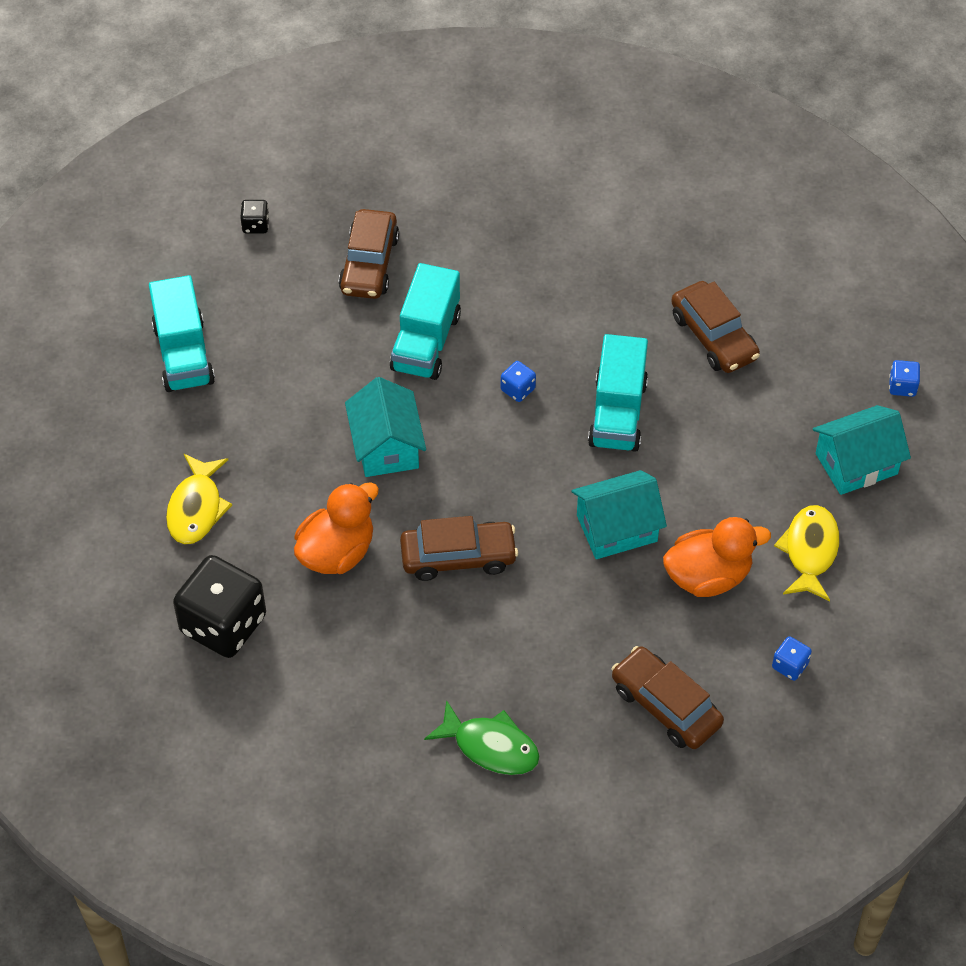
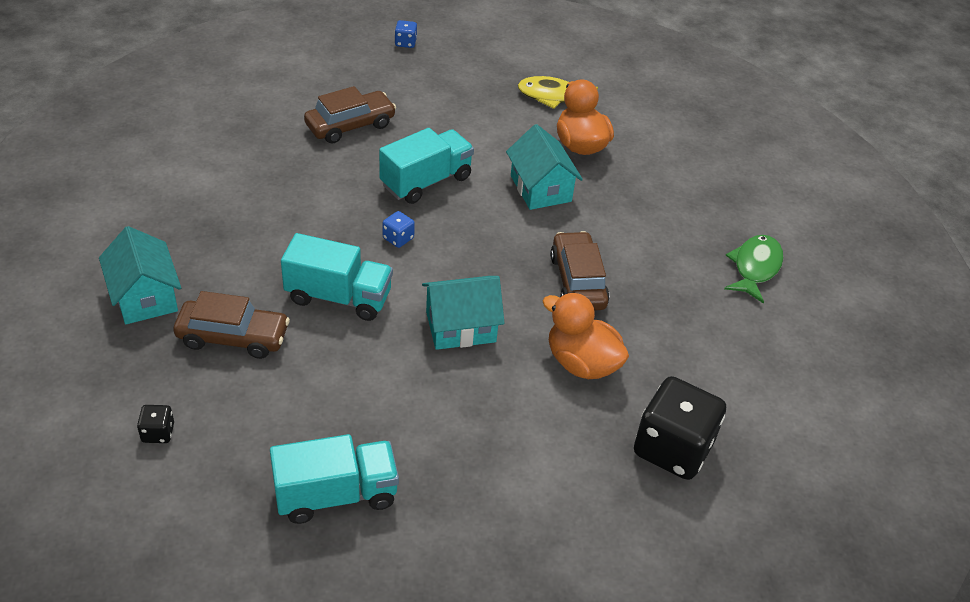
camera: 95 degrees left, 10 degrees down
(196, 508) = (539, 475): yellow fish -> none
(617, 413) = (426, 181): turquoise truck -> turquoise truck turned 45 degrees counterclockwise
(666, 705) = (696, 173): brown car -> none
(790, 666) = (650, 113): blue dice -> none
(856, 464) = (475, 69): turquoise house -> turquoise house (145, 297)

